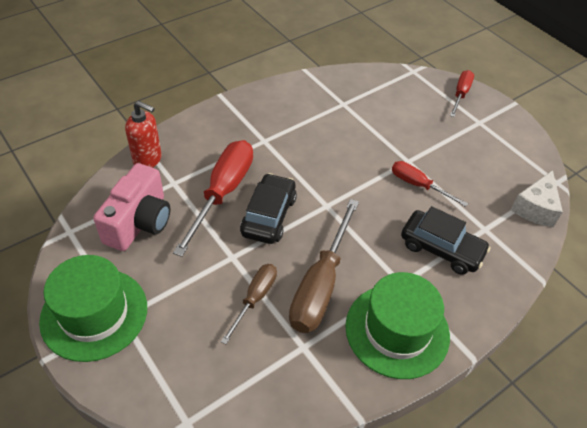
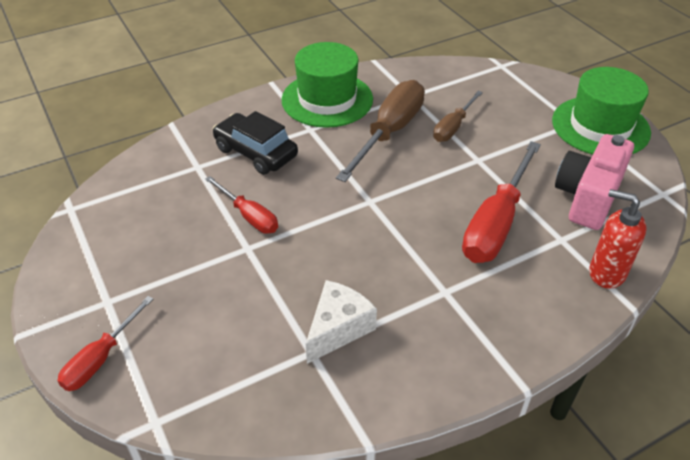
camera: 170 degrees left, 5 degrees down
(268, 216) = (439, 194): black car -> none
(535, 208) = (123, 182): white cheese -> white cheese (338, 328)

